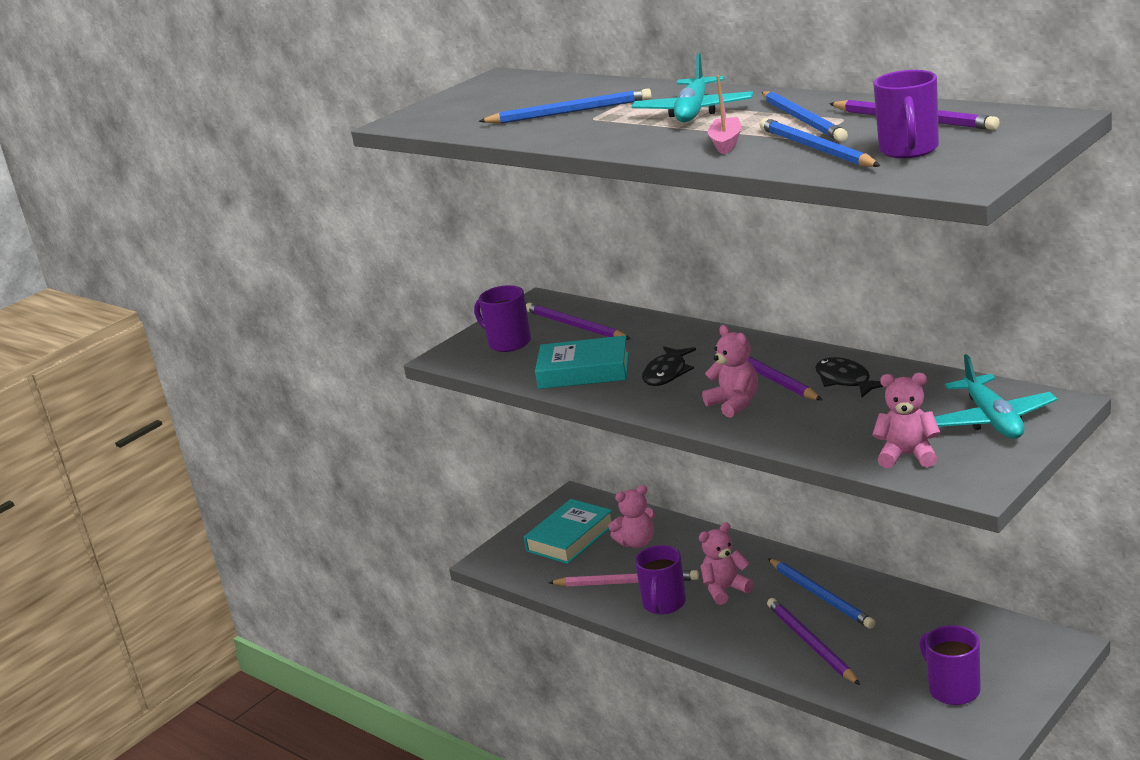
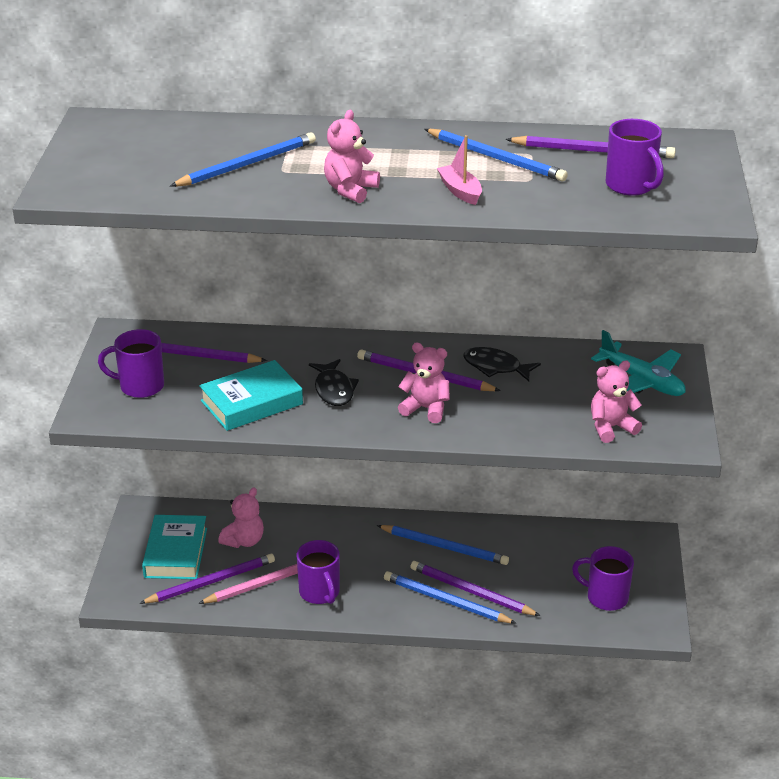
camera: 40 degrees left, 10 degrees up
(577, 569) = (210, 582): none -> purple pencil
(693, 112) = (378, 155): turquoise plane -> none
(725, 590) = (361, 564): pink teddy bear -> pink teddy bear (350, 190)
(816, 149) = (551, 191): blue pencil -> blue pencil (446, 601)

